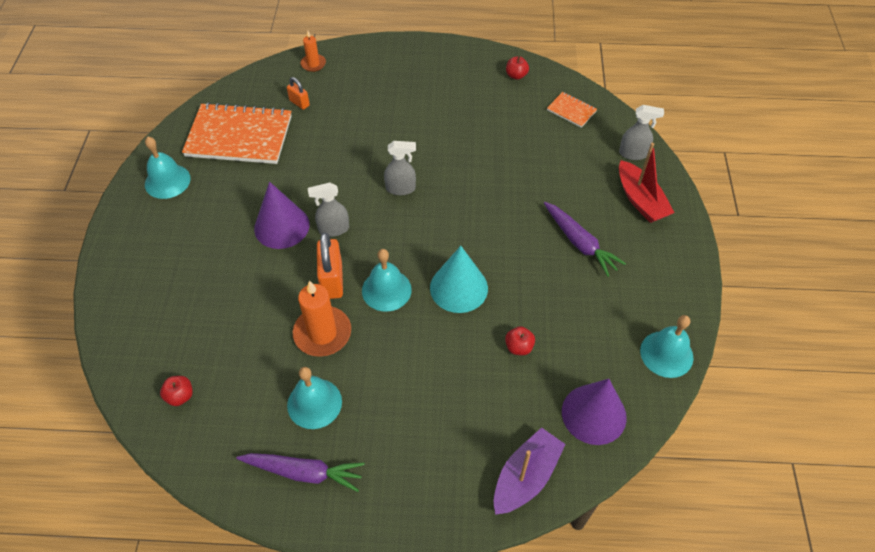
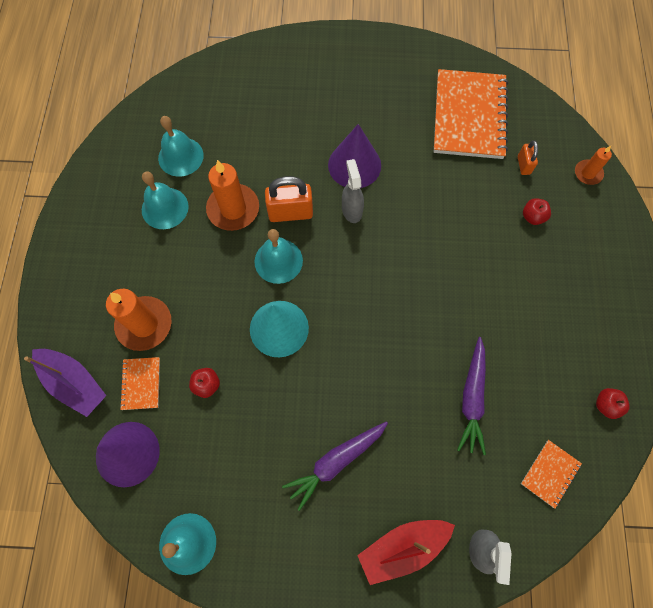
camera: 90 degrees right, 15 degrees up
(167, 181) = (406, 66): turquoise bell -> turquoise bell (180, 156)
(180, 396) = (181, 111): red apple -> red apple (532, 217)
(299, 103) = (523, 165): orange padlock -> orange padlock turned 45 degrees counterclockwise
(304, 472) = (104, 205): purple carrot -> purple carrot (472, 398)
(401, 188) = (407, 270): grey spray bottle -> none
(456, 411) = (144, 324): none -> orange candle
(521, 408) = (141, 384): none -> orange notebook

